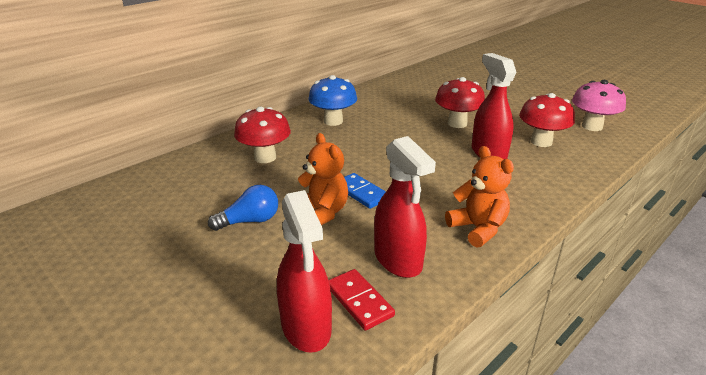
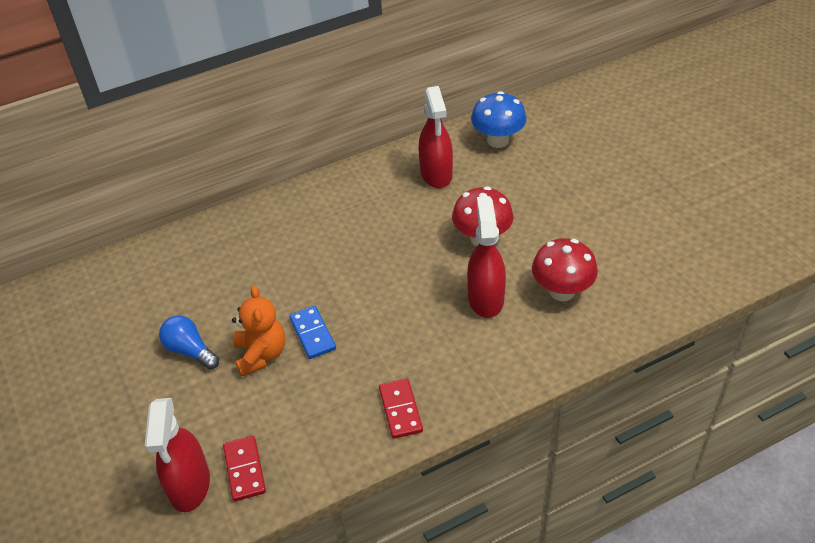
camera: 20 degrees right, 15 degrees up
(249, 221) = (190, 350): blue light bulb -> blue light bulb turned 135 degrees counterclockwise
(265, 157) = (239, 258): red mushroom -> none
(333, 121) = (339, 208): blue mushroom -> blue mushroom (498, 140)
(398, 260) = (302, 432): red spray bottle -> red spray bottle (436, 174)
(478, 229) = (400, 410): orange teddy bear -> red domino
(592, 126) = (648, 275): pink mushroom -> none

